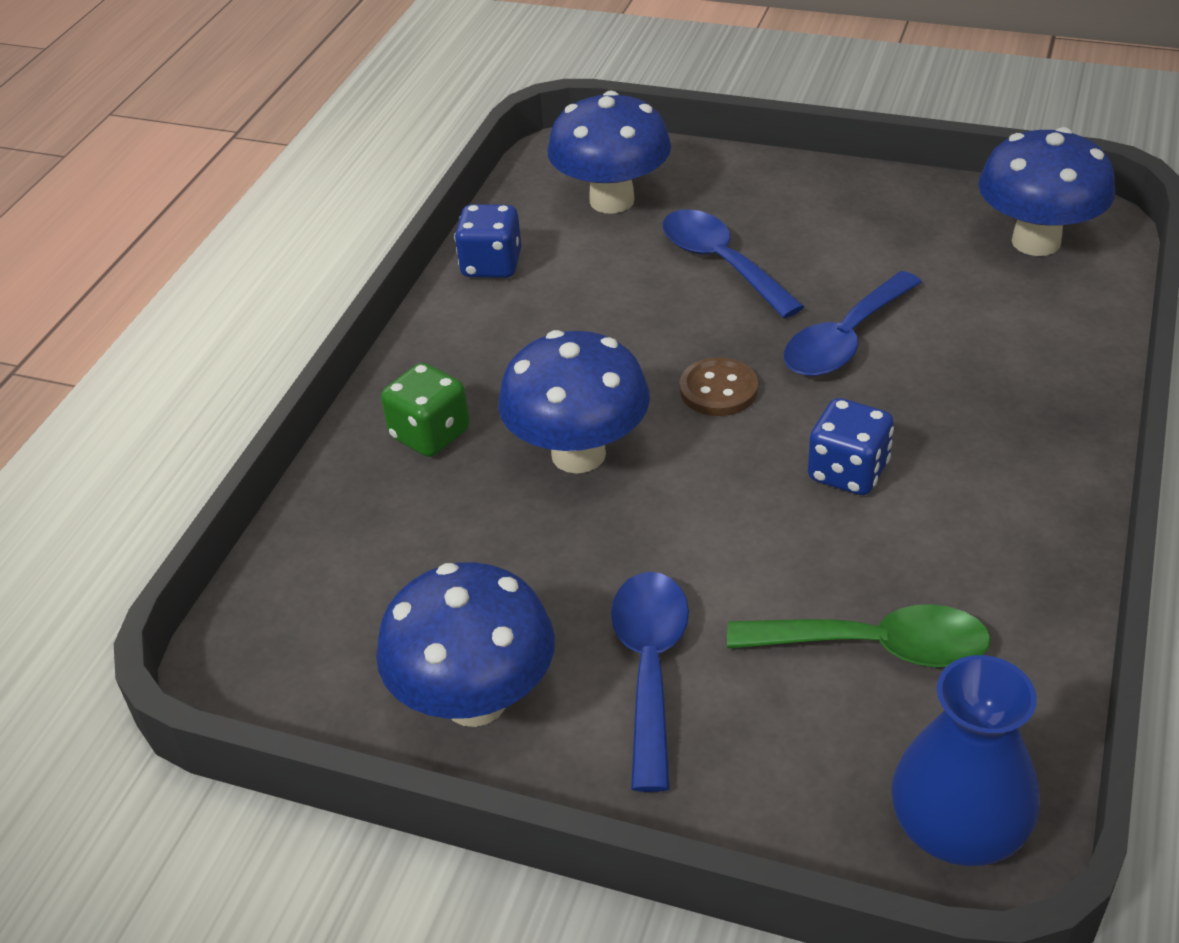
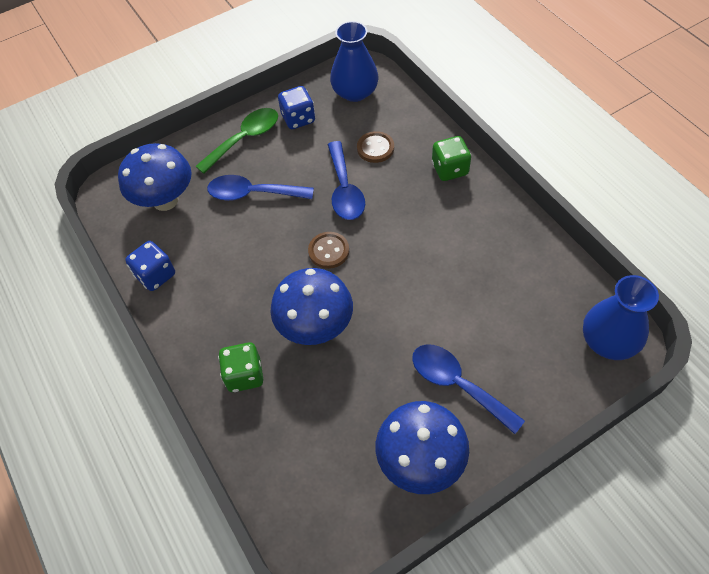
camera: 50 degrees left, 15 degrees up
(848, 472) = (417, 244): blue dice -> blue dice (298, 119)
(875, 647) = (510, 303): green spoon -> green spoon (245, 139)
(963, 324) = (375, 148): none -> brown button
(1036, 242) = (355, 92): blue mushroom -> blue vase
(1040, 424) = (450, 169): none -> green dice

